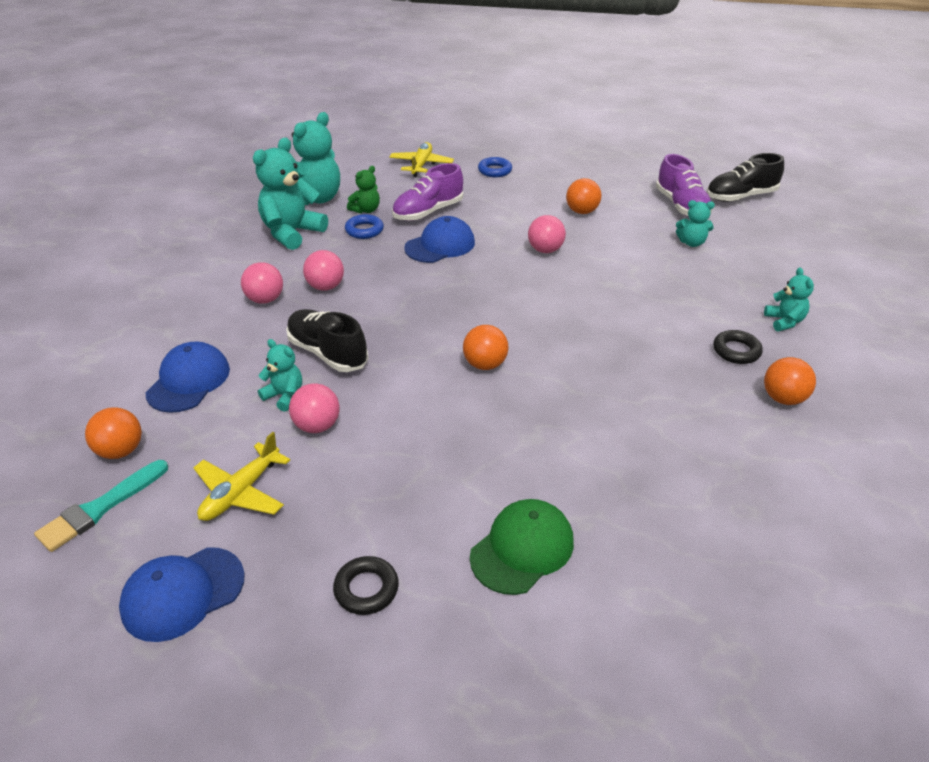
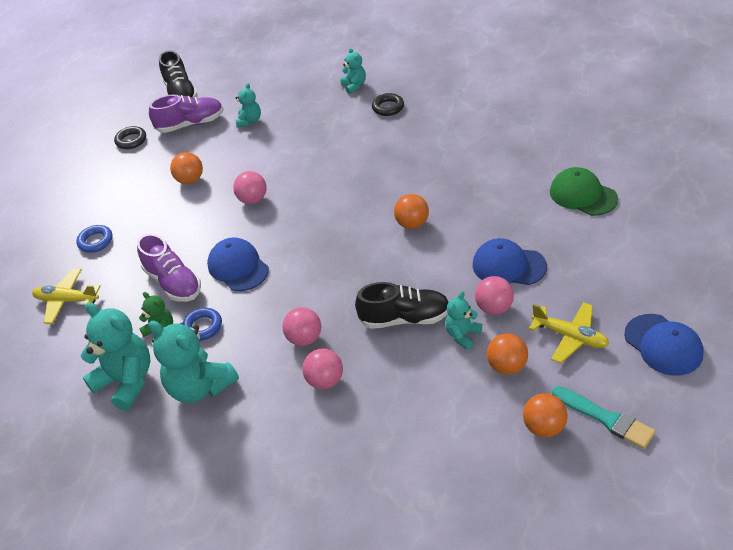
camera: 85 degrees left, 5 degrees up
(188, 381) = (451, 406): blue cap -> blue cap (508, 265)
(327, 353) = (405, 318): black shoe -> black shoe turned 135 degrees counterclockwise
(366, 589) = (632, 257): black ring -> black ring (131, 140)
(783, 398) = (434, 92): orange ball -> orange ball (507, 366)
(784, 321) = (354, 86): turquoise teddy bear -> turquoise teddy bear turned 75 degrees clockwise

